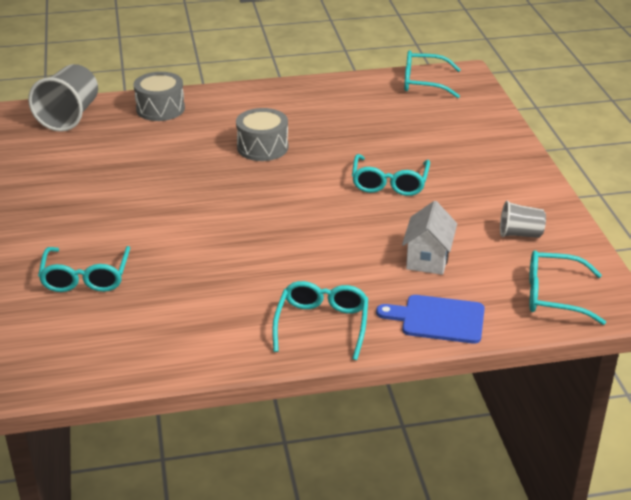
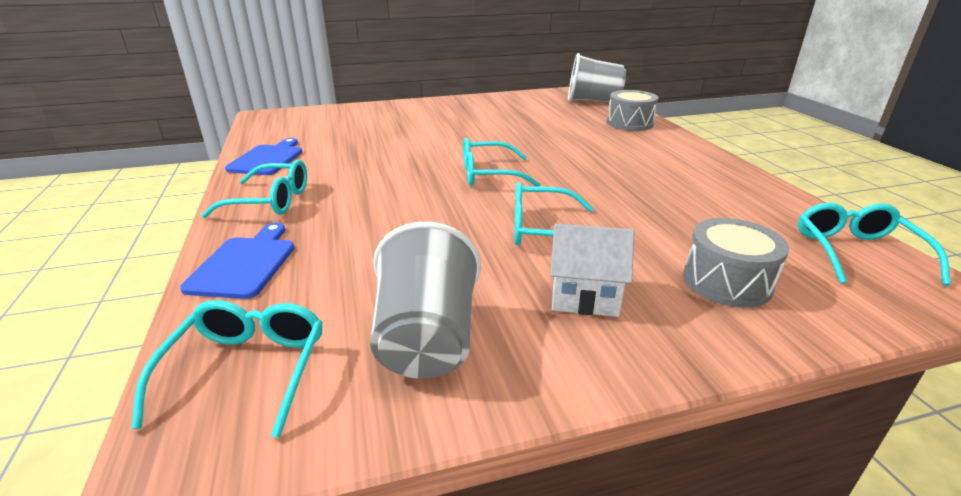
camera: 85 degrees right, 5 degrees down
(86, 278) = (371, 122): turquoise glasses -> turquoise glasses (489, 174)
(202, 346) = (268, 159): none -> blue cutting board
(262, 147) = (587, 162): grey drum -> grey drum (727, 281)
(428, 259) = (370, 257): white house -> white house (584, 297)
(520, 234) = (426, 340): grey cup -> grey cup, size x1.79

